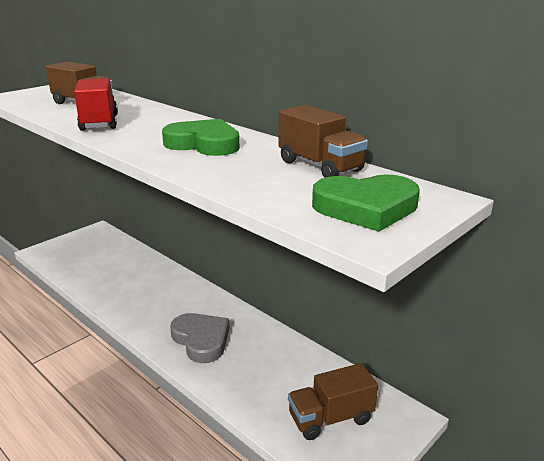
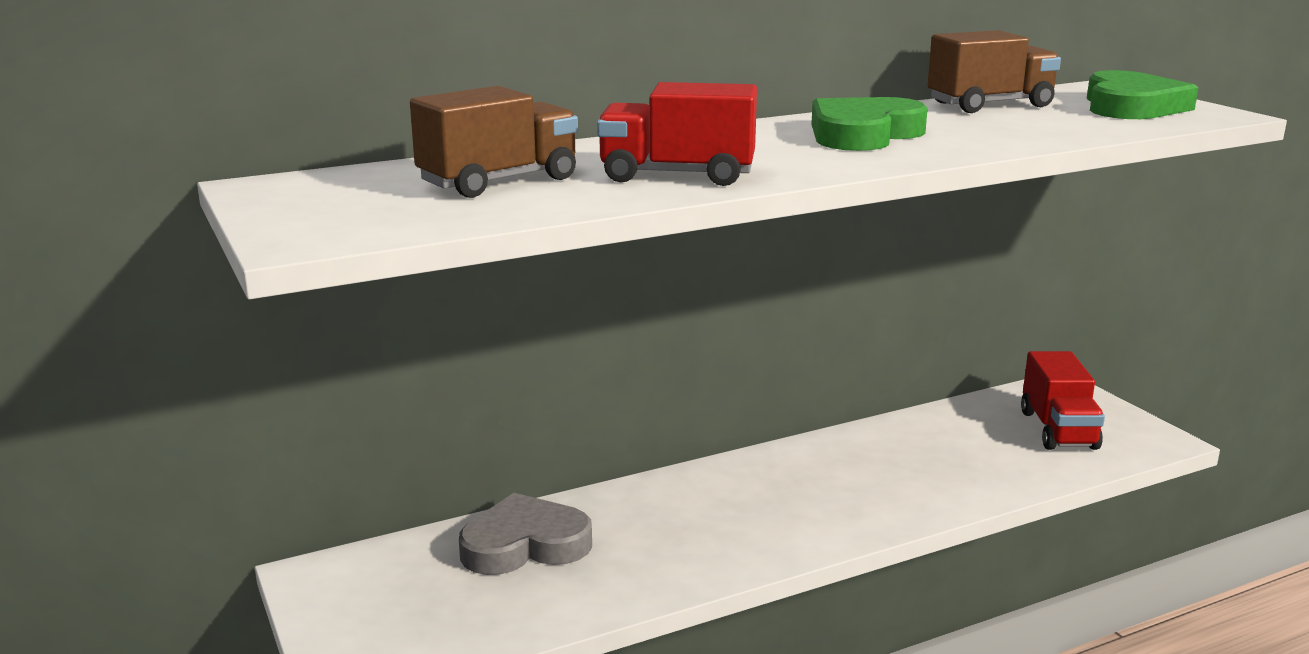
camera: 70 degrees left, 5 degrees down
(201, 340) = (856, 493): grey heart -> grey heart (525, 544)
(330, 418) = (1058, 430): brown truck -> red truck

